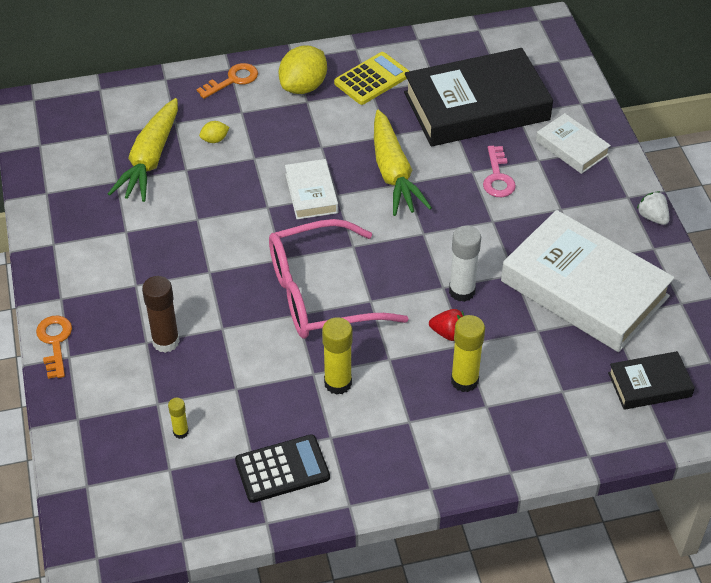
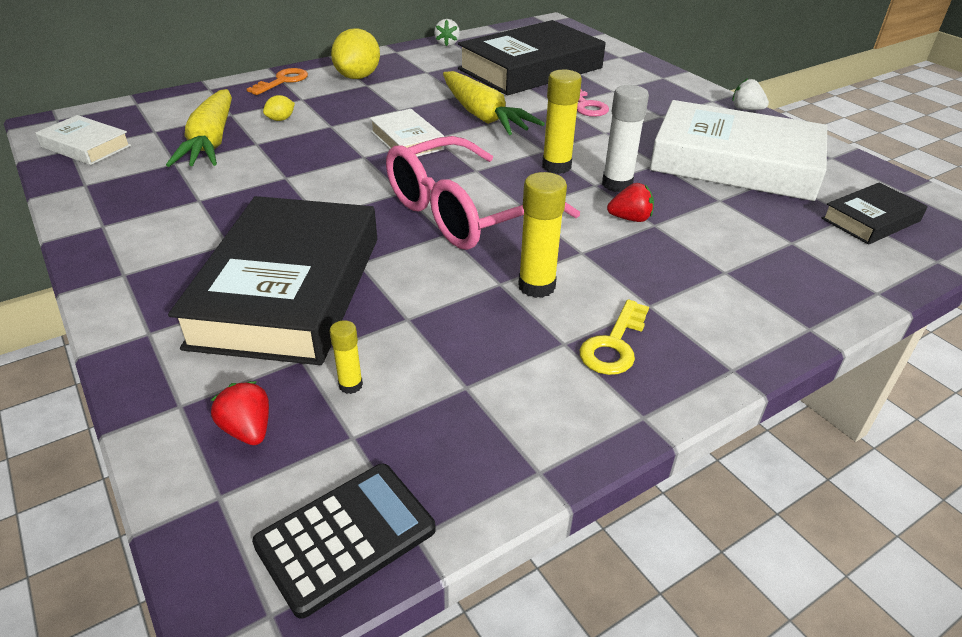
camera: 20 degrees left, 10 degrees down
(55, 342) = (123, 321): orange key -> none
(112, 447) = (248, 430): none -> red strawberry
(166, 341) = (288, 290): brown glue stick -> black book
(282, 469) = (522, 395): black calculator -> black calculator (346, 537)
(363, 447) = (614, 344): none -> yellow key
(372, 79) = (422, 65): yellow calculator -> none
(413, 45) = (447, 44): none -> white strawberry
(464, 381) = (681, 254): yellow glue stick -> yellow glue stick (556, 166)
(572, 148) = (635, 80): white book -> white book (86, 146)

